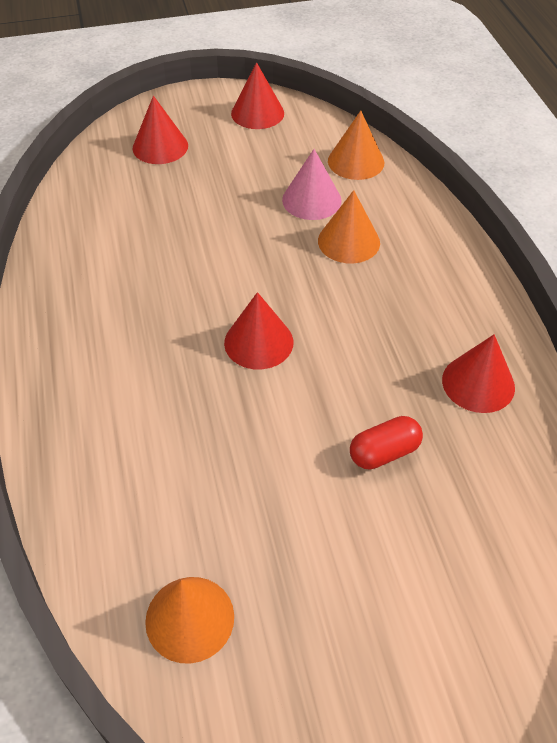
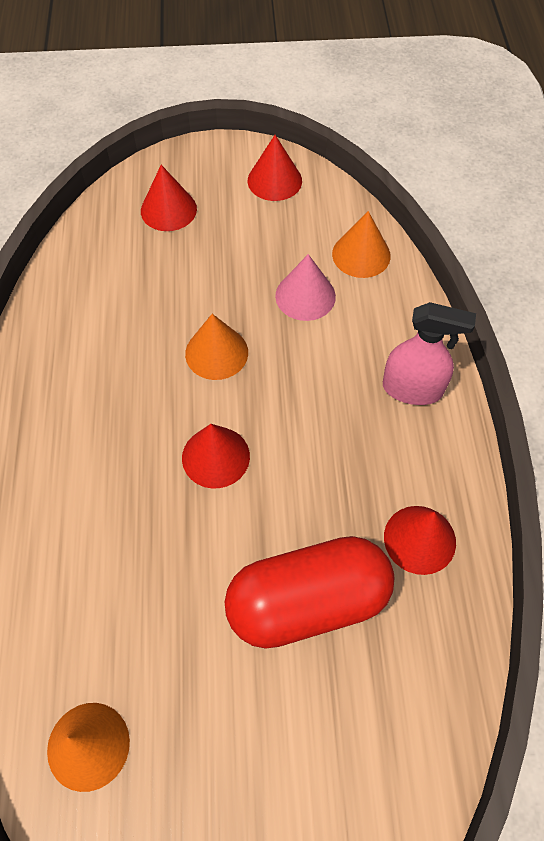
camera: 10 degrees right, 10 degrees up
(348, 241) = (331, 351): orange cone -> orange cone (216, 353)
(384, 452) = (308, 602): red capsule -> red capsule, size x2.20
(435, 261) = (412, 389): none -> pink spray bottle

